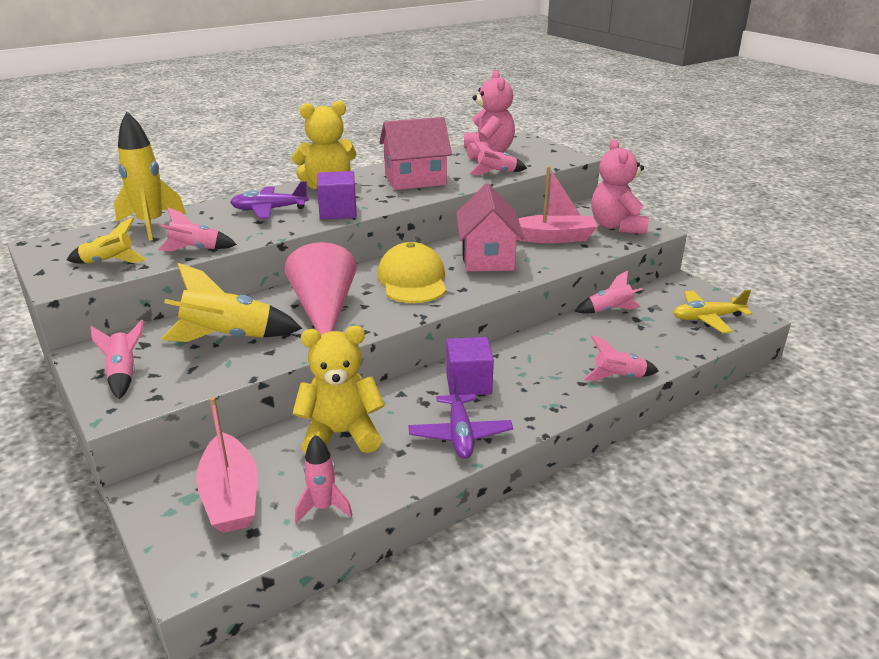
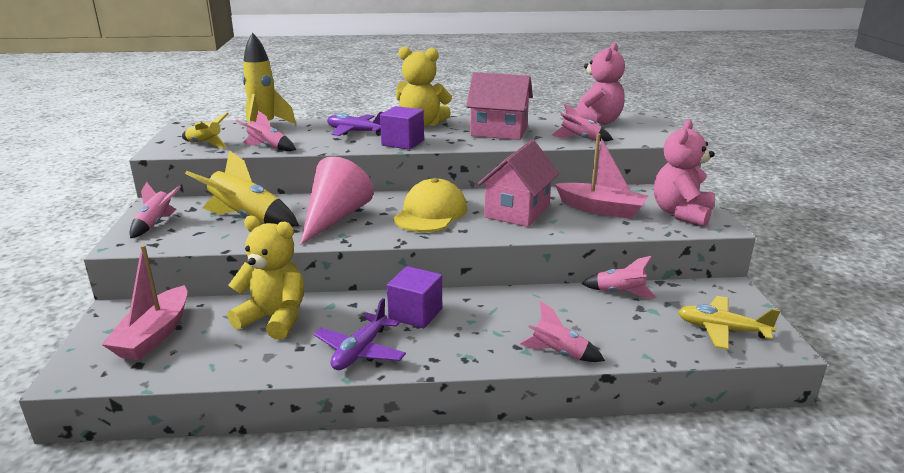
camera: 30 degrees right, 5 degrees down
(323, 508) = (199, 367): pink rocket -> none

